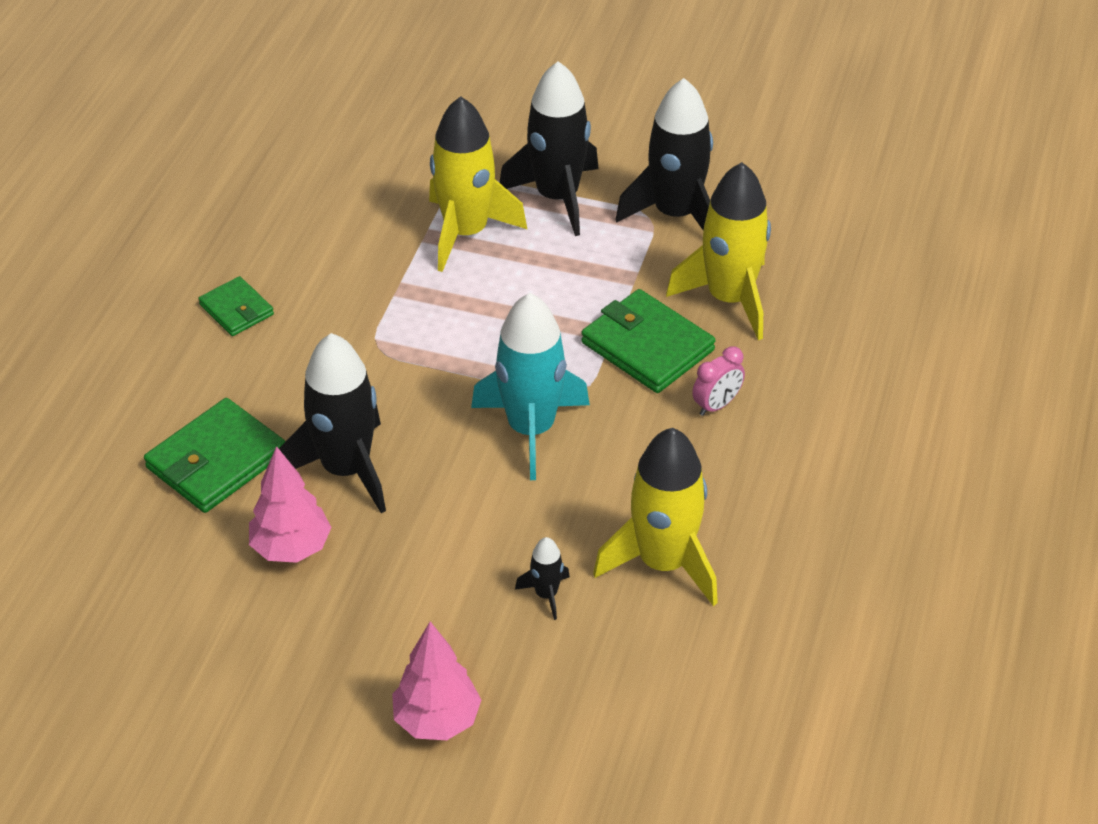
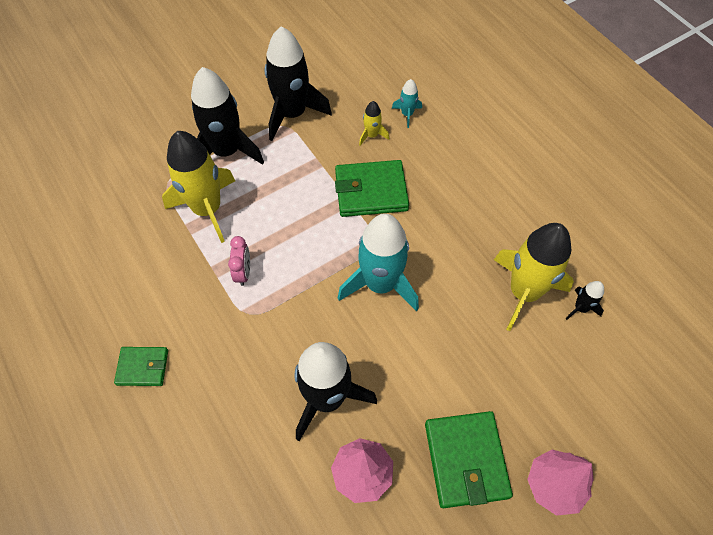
camera: 50 degrees left, 15 degrees up
(216, 461) = (255, 468): green wallet -> green wallet (466, 460)
(546, 594) = (503, 362): black rocket -> black rocket (580, 308)
(716, 405) = (438, 192): pink clock -> pink clock (243, 272)
(729, 298) = (372, 135): yellow rocket -> yellow rocket, size x0.44
(802, 310) = (407, 114): none -> turquoise rocket

